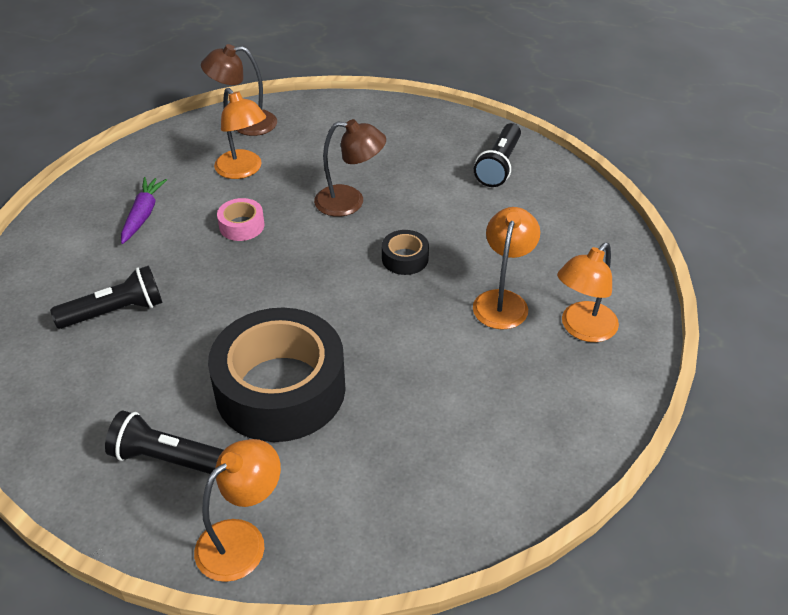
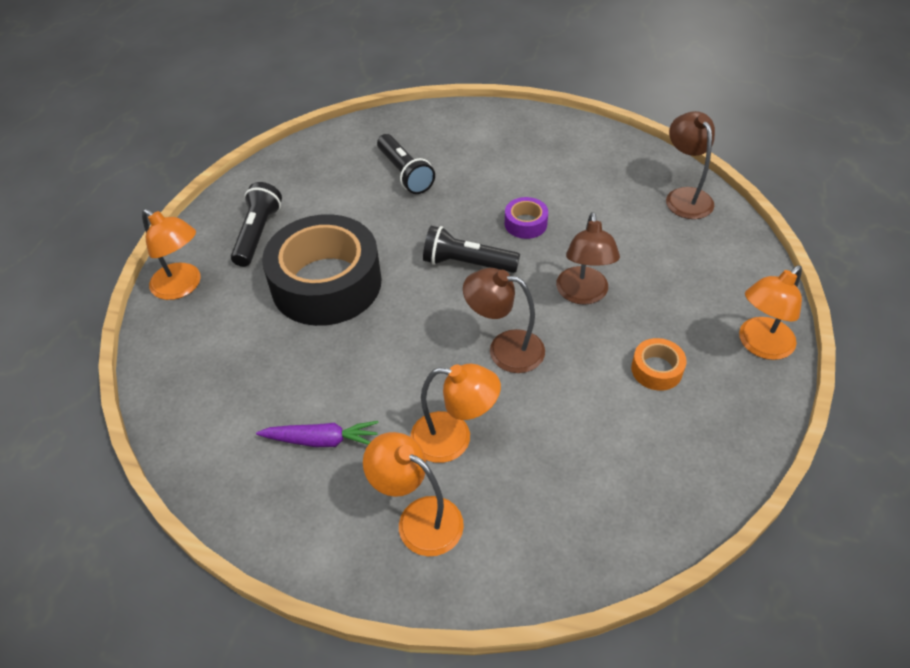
camera: 85 degrees right, 5 degrees up
(143, 215) = (524, 161): purple carrot -> purple carrot (322, 440)
(241, 226) = (525, 223): pink tape -> purple tape
(243, 170) = (608, 209): orange lamp -> orange lamp (759, 345)
(405, 258) = (504, 349): black tape -> brown lamp
(443, 175) = (656, 370): none -> orange tape
(499, 165) = (697, 424): black flashlight -> black flashlight (467, 263)

